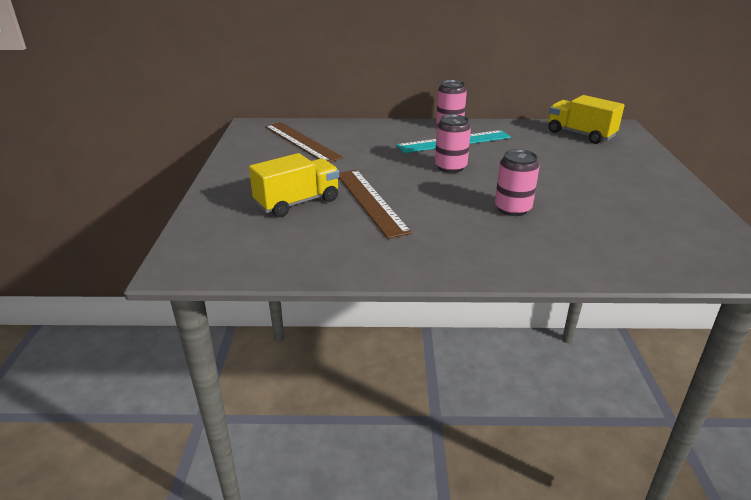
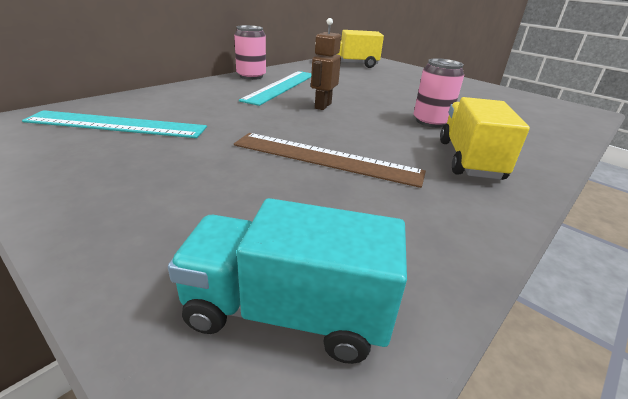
camera: 50 degrees left, 0 degrees up
(232, 245) = (287, 312): none -> turquoise truck
(297, 202) = (253, 194): yellow truck -> yellow truck (469, 160)
(301, 141) = (117, 124): brown ruler -> turquoise ruler
(450, 167) = (322, 106): pink can -> brown robot

